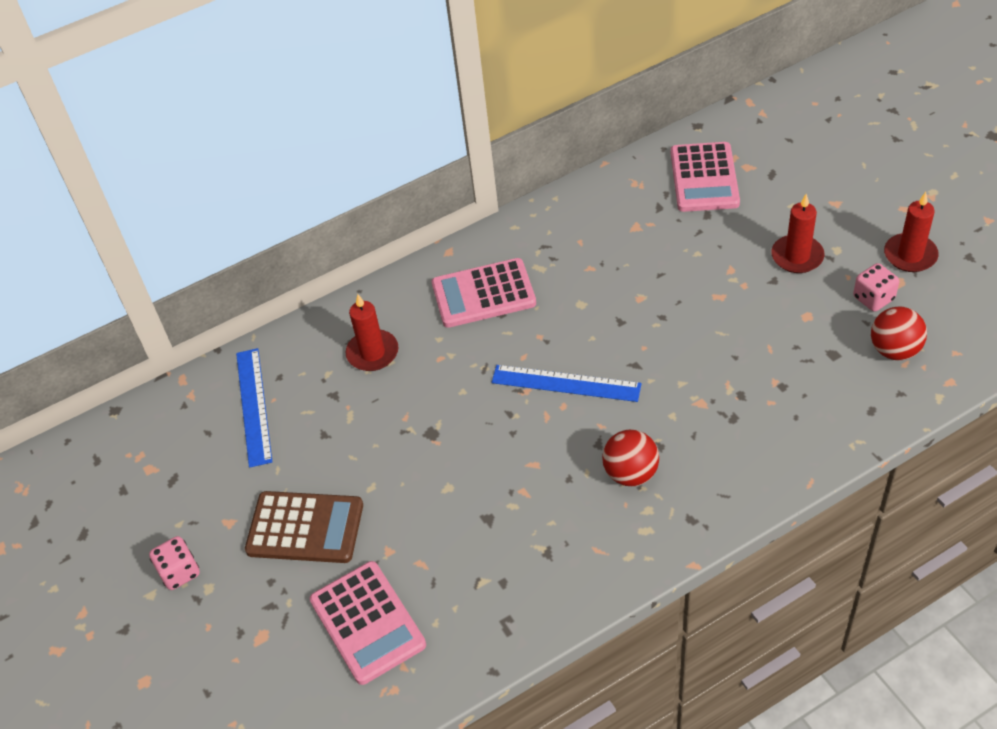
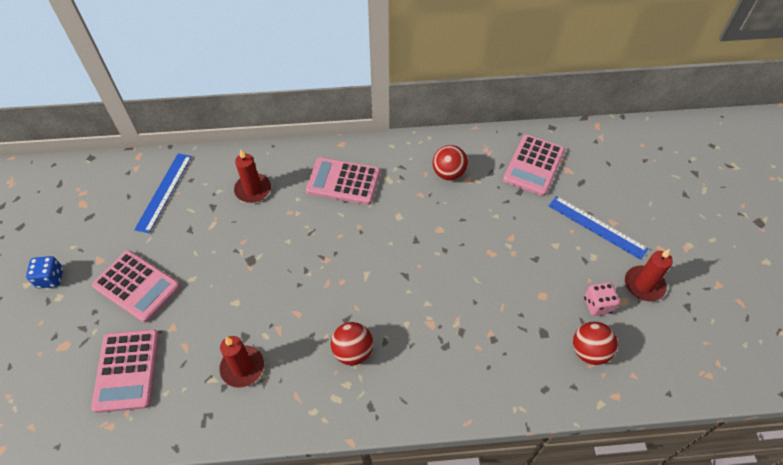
camera: 20 degrees right, 5 degrees up
(179, 572) = (51, 278): pink dice -> blue dice
(305, 528) = (137, 286): brown calculator -> pink calculator
(566, 383) = (353, 267): blue ruler -> blue ruler (597, 227)
(608, 230) = (448, 174): none -> red ball
(797, 256) = (562, 249): red candle -> red candle (242, 367)

